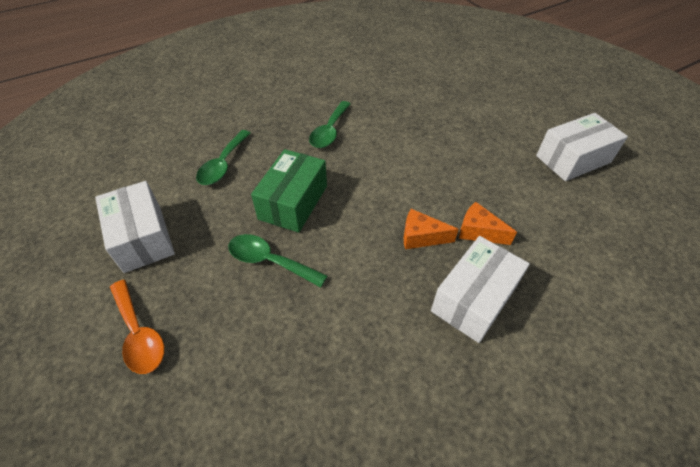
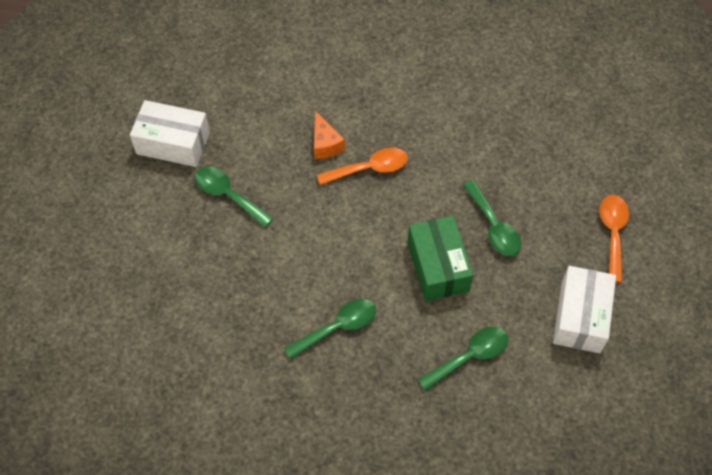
camera: 140 degrees left, 10 degrees up
(293, 202) = (438, 266): green box -> green box turned 75 degrees counterclockwise
(421, 237) = (369, 168): orange cheese -> orange spoon
(474, 299) = (381, 109): white box -> none
(491, 154) = (228, 195): none -> green spoon

